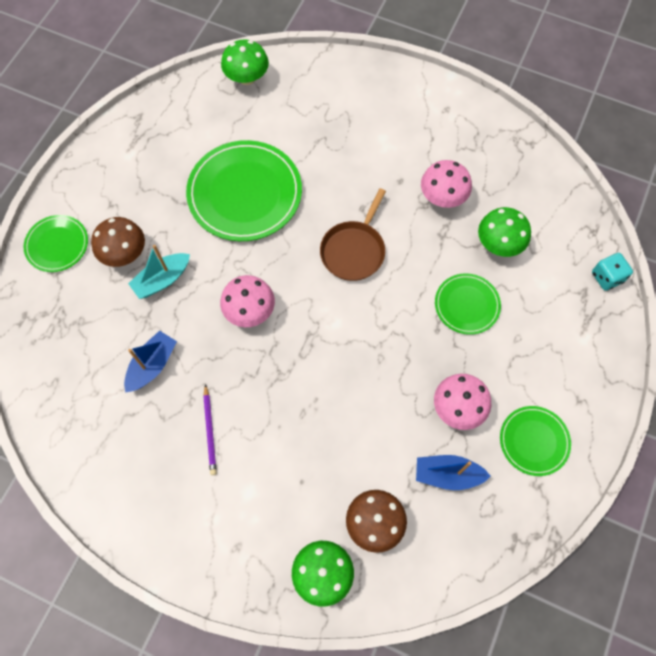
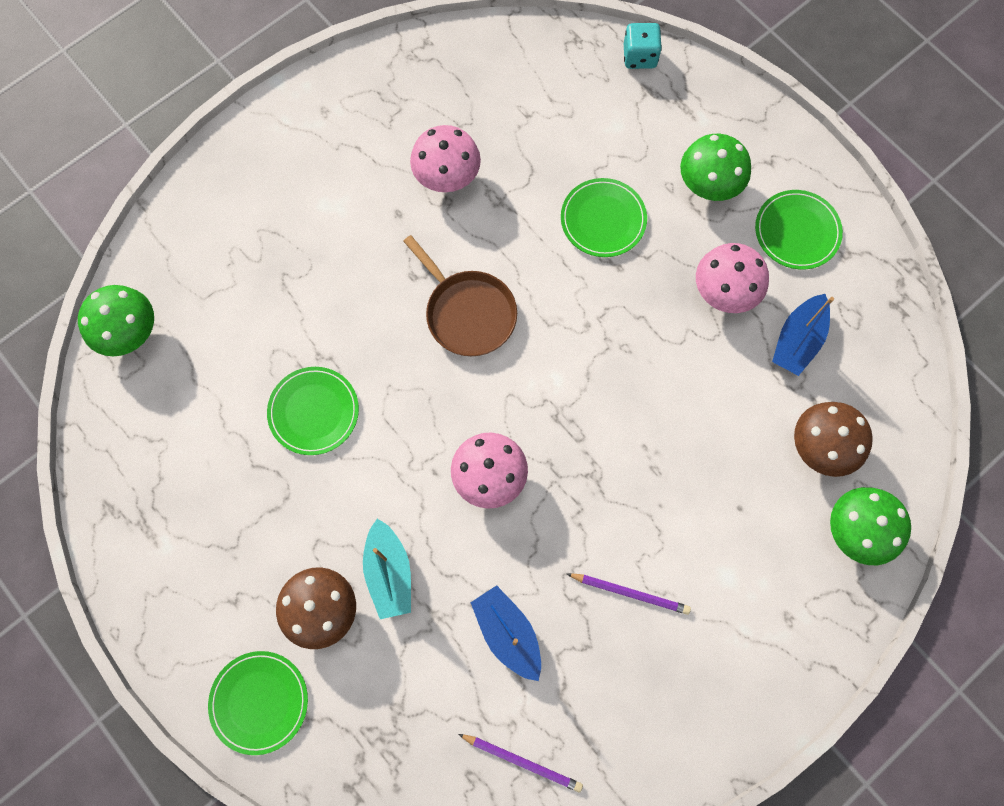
camera: 65 degrees left, 5 degrees up
(75, 408) = (522, 761): none -> purple pencil
(245, 193) = (314, 412): green plate -> green plate, size x0.54
(499, 244) = (542, 145): green mushroom -> green mushroom (709, 184)

